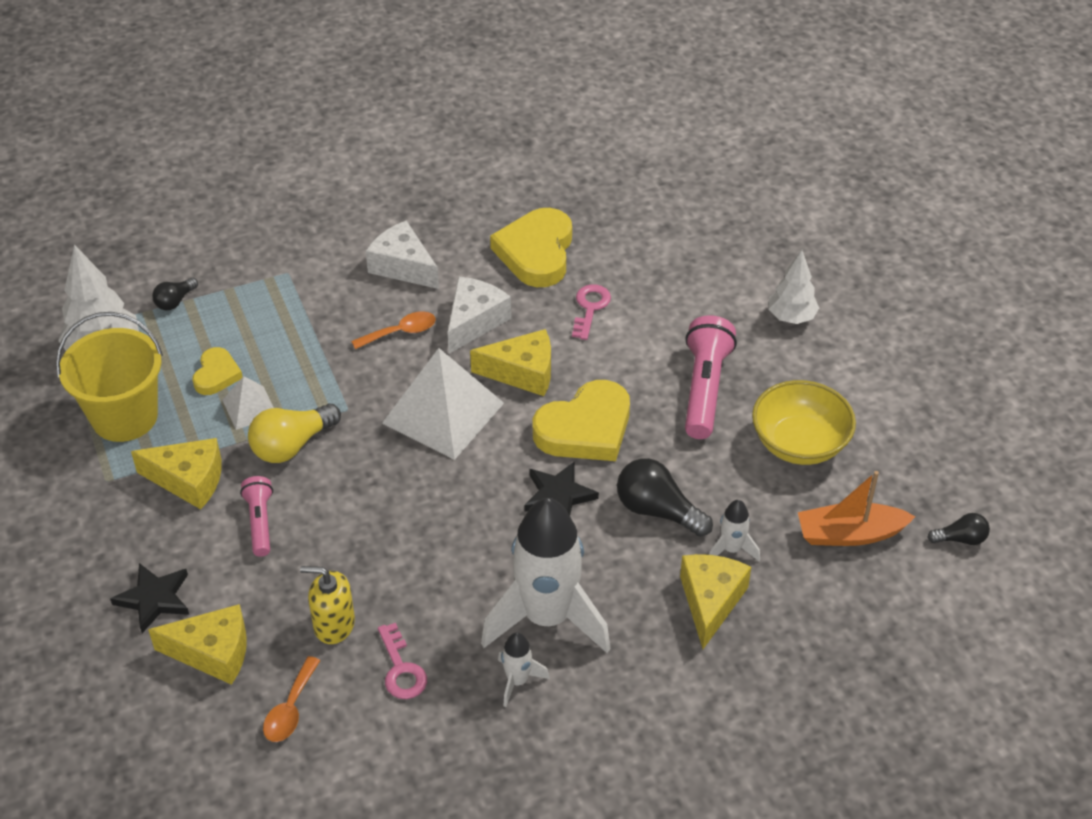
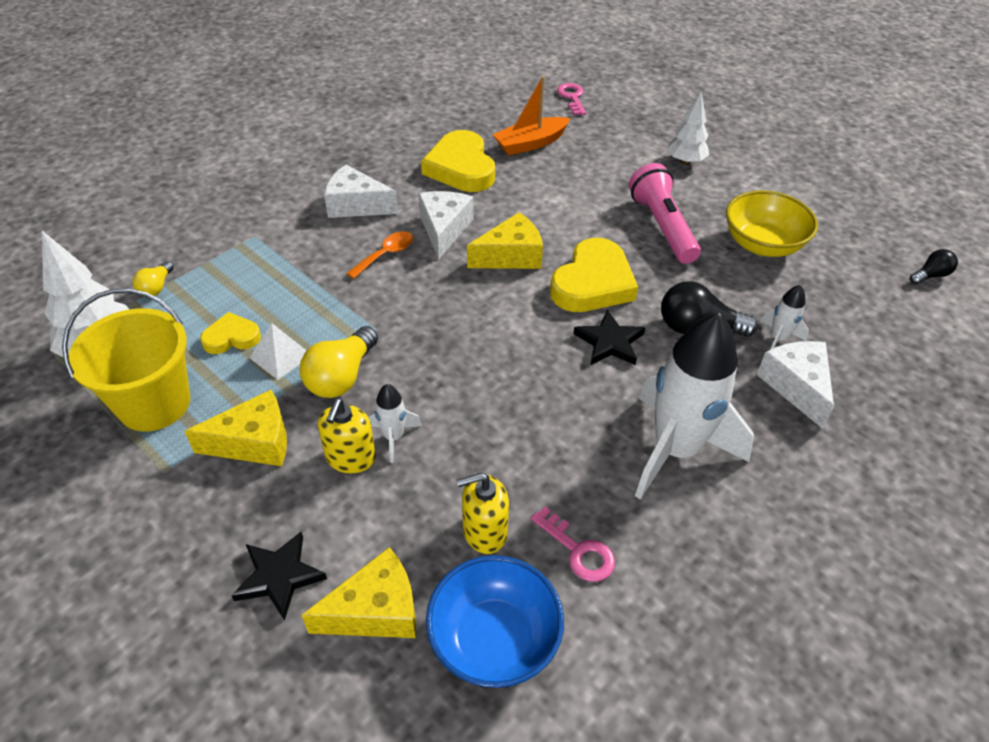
camera: 25 degrees left, 0 degrees up
(175, 301) = (156, 287): black light bulb -> yellow light bulb
(216, 375) = (232, 337): yellow heart -> yellow heart turned 90 degrees counterclockwise
(260, 522) = (350, 458): pink flashlight -> yellow soap dispenser
(290, 709) = (494, 639): orange spoon -> blue bowl
(443, 413) = (465, 307): white pyramid -> none
(517, 681) = (692, 518): white rocket -> white rocket (394, 437)
(590, 308) = (531, 195): pink key -> pink key (572, 97)
(710, 601) = (796, 386): yellow cheese -> white cheese
(850, 534) = (853, 297): orange boat -> orange boat (530, 143)

